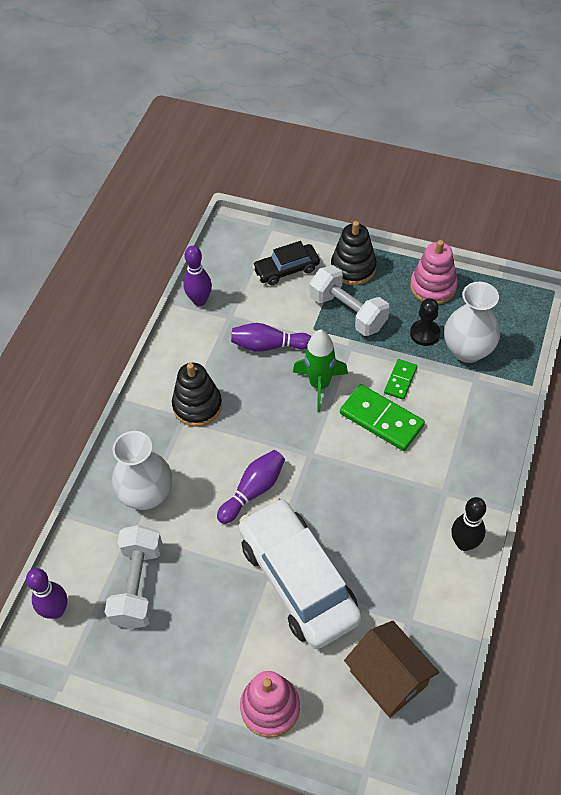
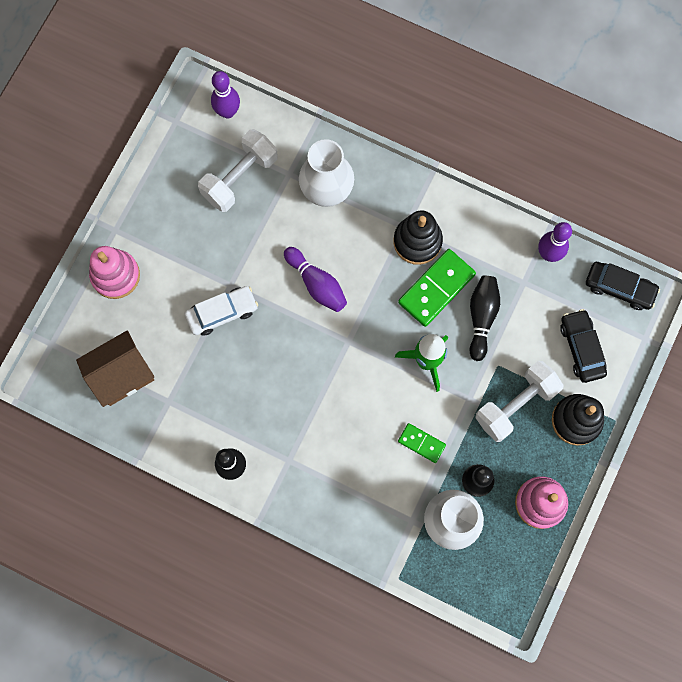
camera: 95 degrees right, 20 degrees up
(137, 585) = (240, 178): white dumbbell -> white dumbbell turned 60 degrees counterclockwise
(226, 248) = (619, 288): none -> black car
(269, 345) = (481, 317): purple bowling pin -> black bowling pin
(298, 580) = (222, 313): white car -> white car, size x0.52
(381, 419) = (377, 415): green domino -> green domino (436, 288)

